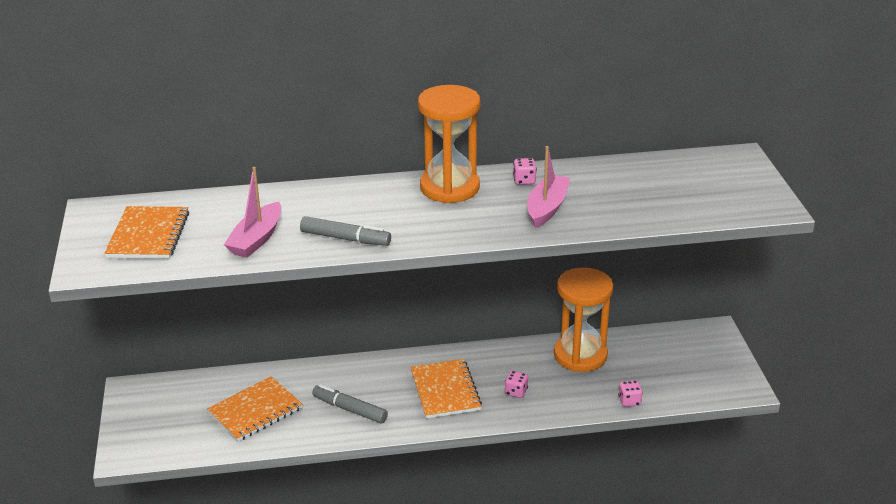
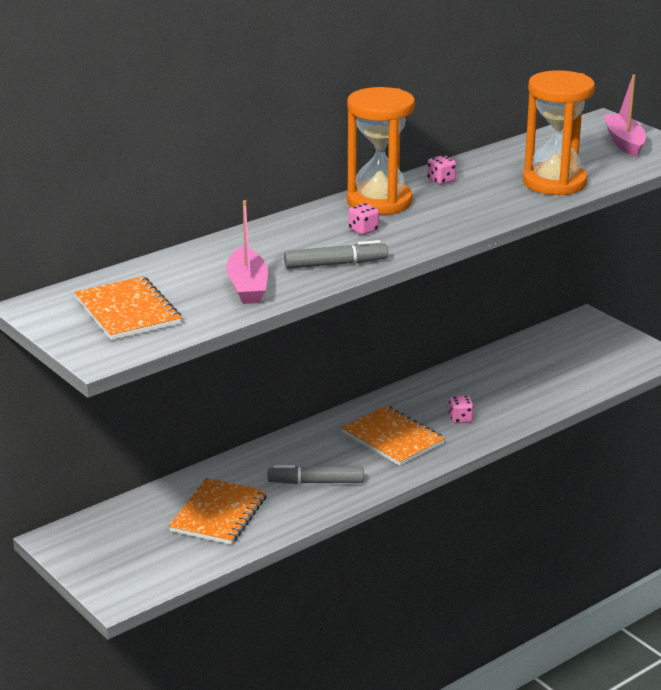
camera: 30 degrees left, 5 degrees down
(547, 208) = (489, 196): pink boat -> pink boat (624, 142)
(580, 355) = (488, 372): orange hourglass -> orange hourglass (554, 182)
(629, 401) = (569, 395): pink dice -> pink dice (363, 230)

